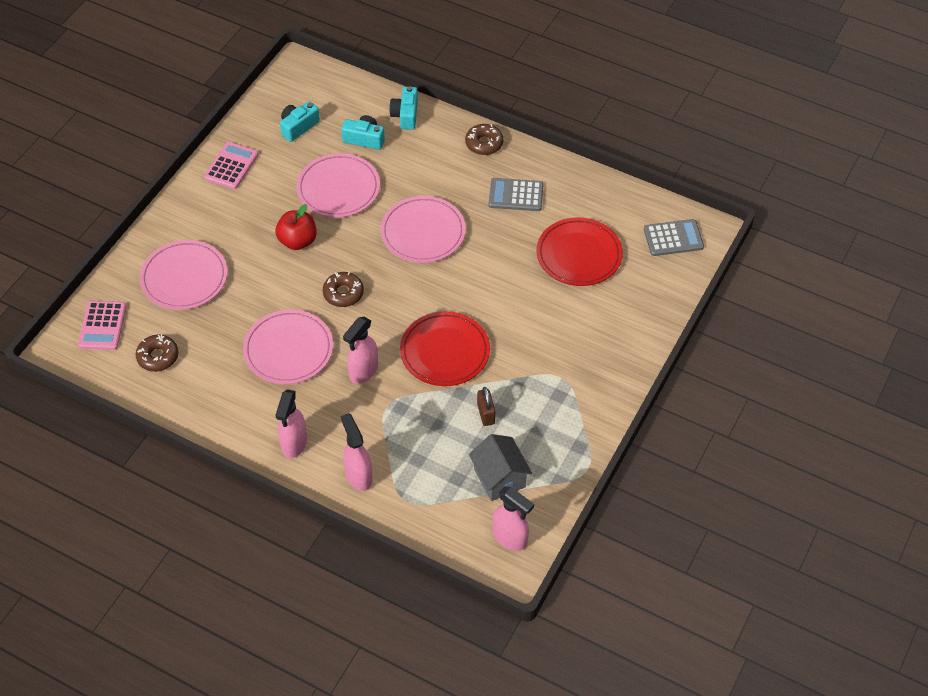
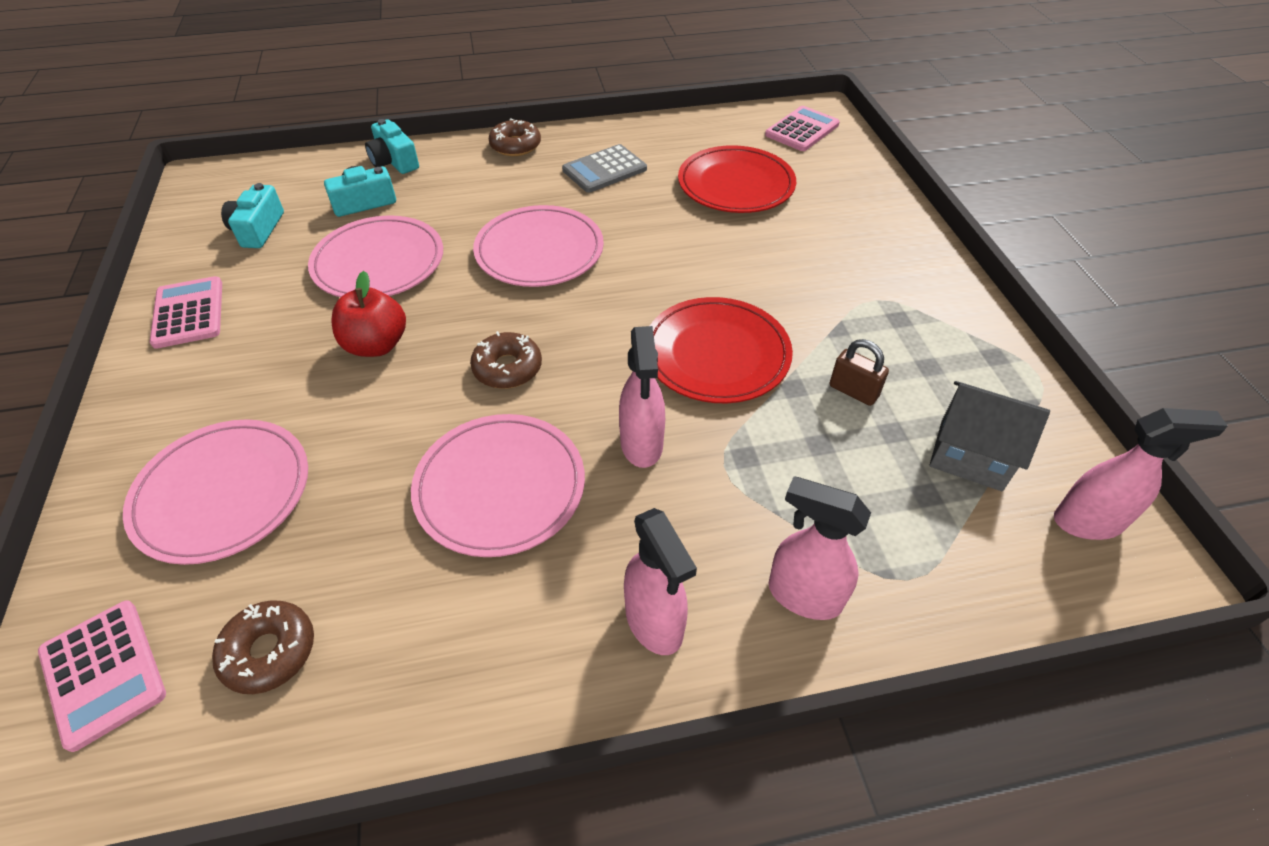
camera: 40 degrees left, 5 degrees down
(673, 238) = (802, 130): grey calculator -> pink calculator

